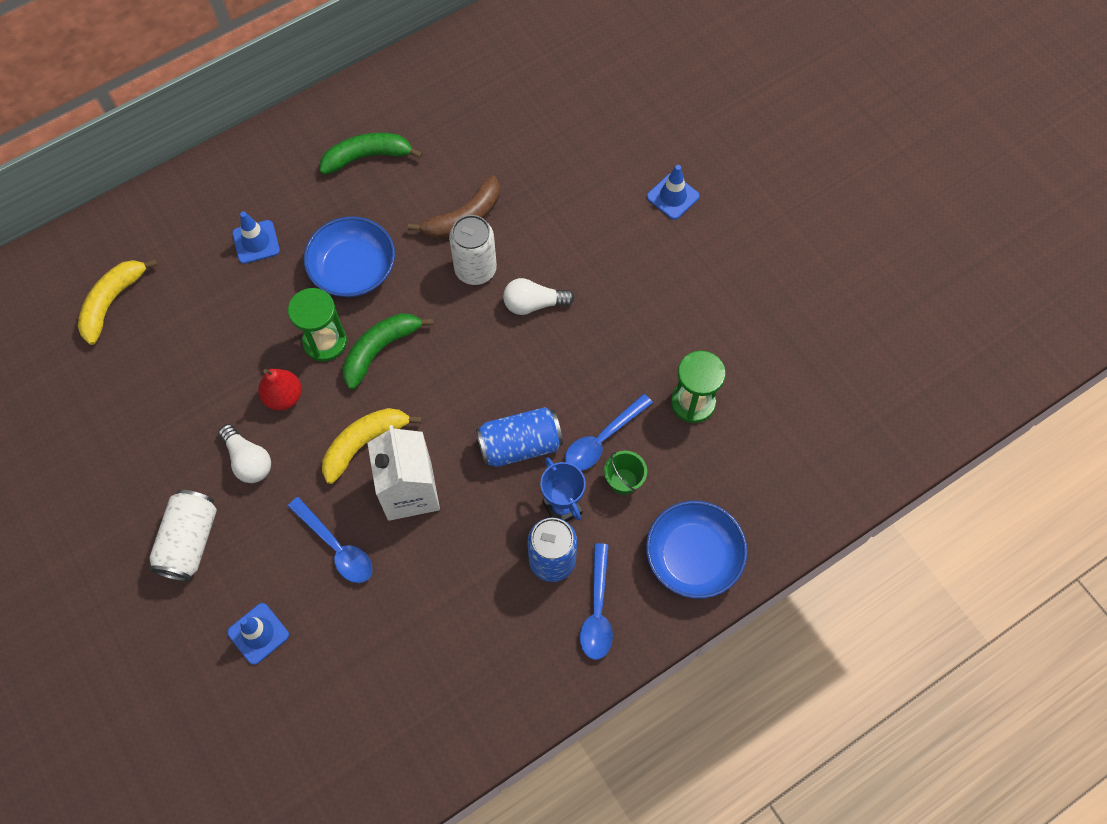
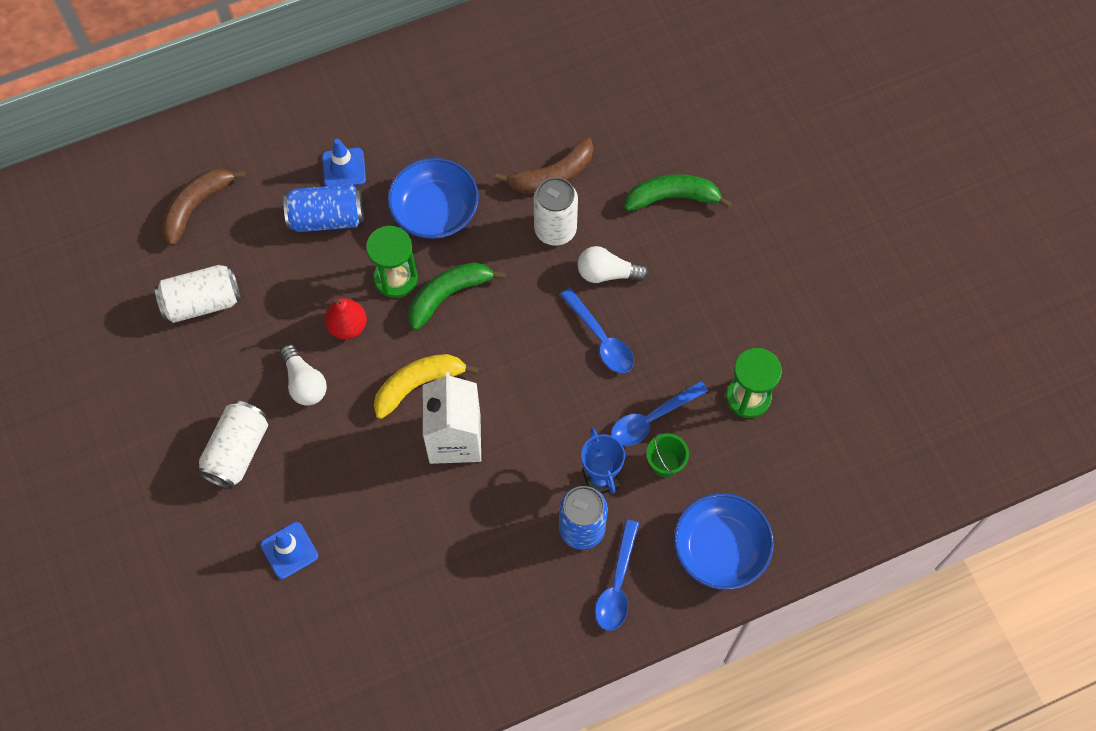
camera: 10 degrees right, 0 degrees up
(113, 302) = (197, 206): yellow banana -> brown banana
(132, 396) = (202, 302): none -> white can
(336, 547) = (376, 481): blue spoon -> blue spoon (601, 339)
(367, 157) = (466, 98): green banana -> green banana (672, 197)
(520, 445) = (569, 411): blue can -> blue can (327, 218)
(673, 196) = (766, 186): blue traffic cone -> none

